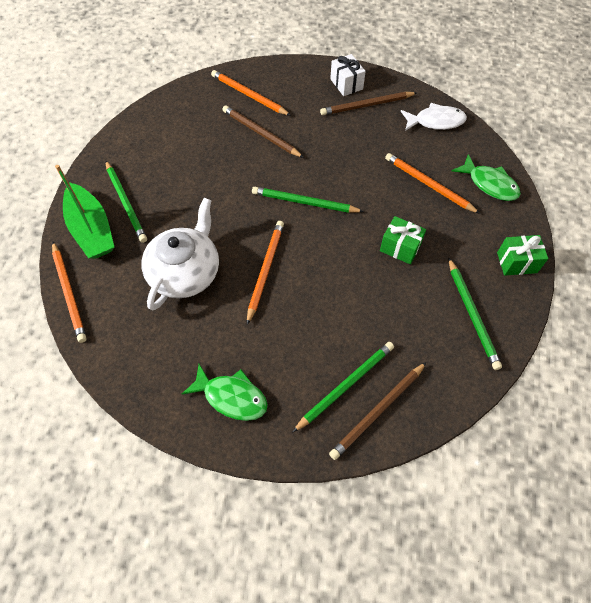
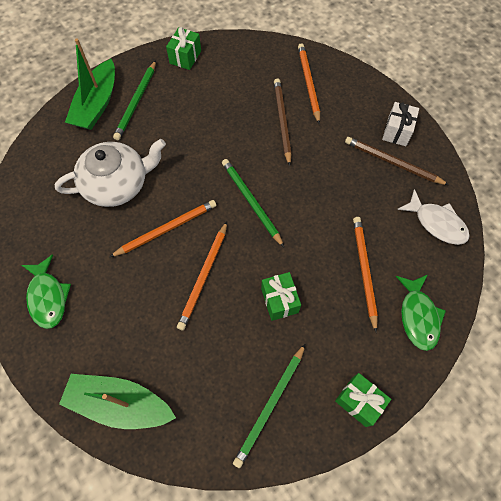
camera: 45 degrees right, 5 degrees up
(69, 293) = (40, 137): orange pencil -> orange pencil (204, 276)
(127, 142) = (185, 57): none -> green gift
(345, 385) = (121, 363): green pencil -> none
(378, 411) = (120, 403): brown pencil -> green boat

